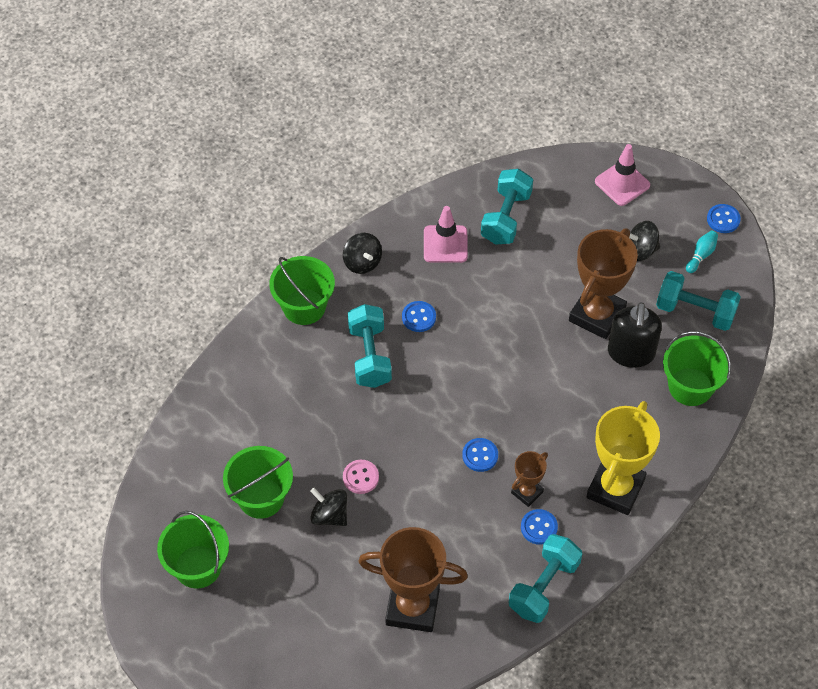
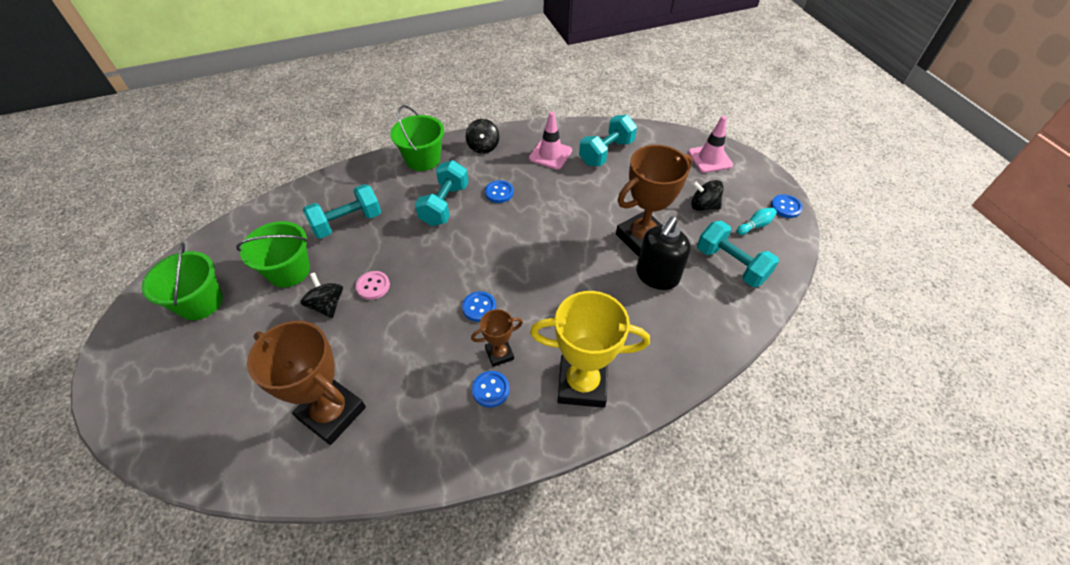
camera: 25 degrees right, 5 degrees down
(544, 587) = (460, 449): turquoise dumbbell -> turquoise dumbbell (347, 223)
(615, 488) = (582, 384): yellow trophy -> yellow trophy turned 45 degrees clockwise
(690, 387) = (698, 323): green bucket -> none

